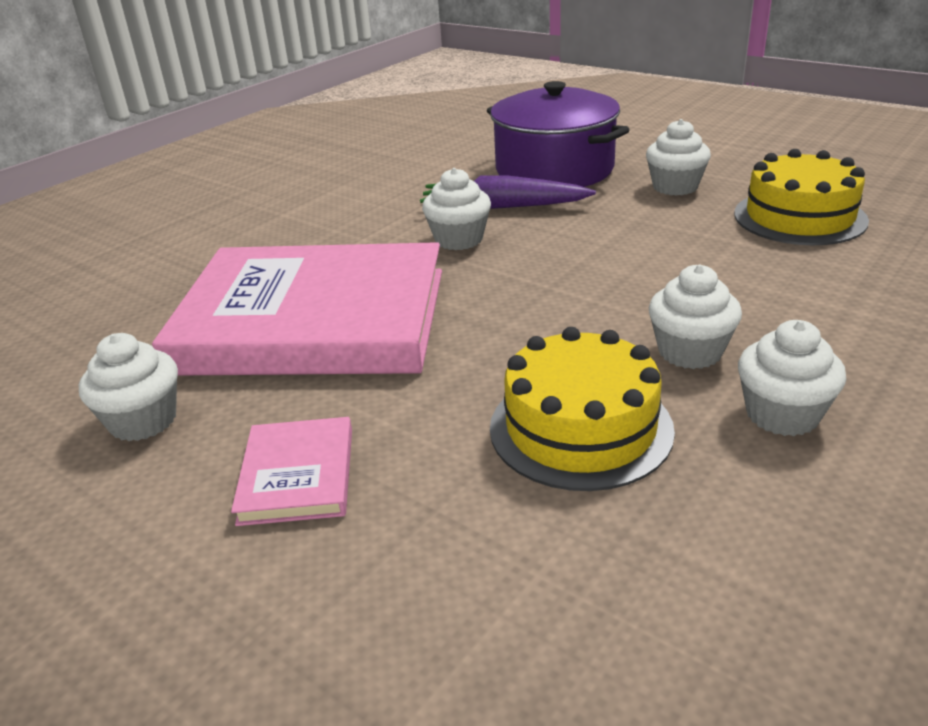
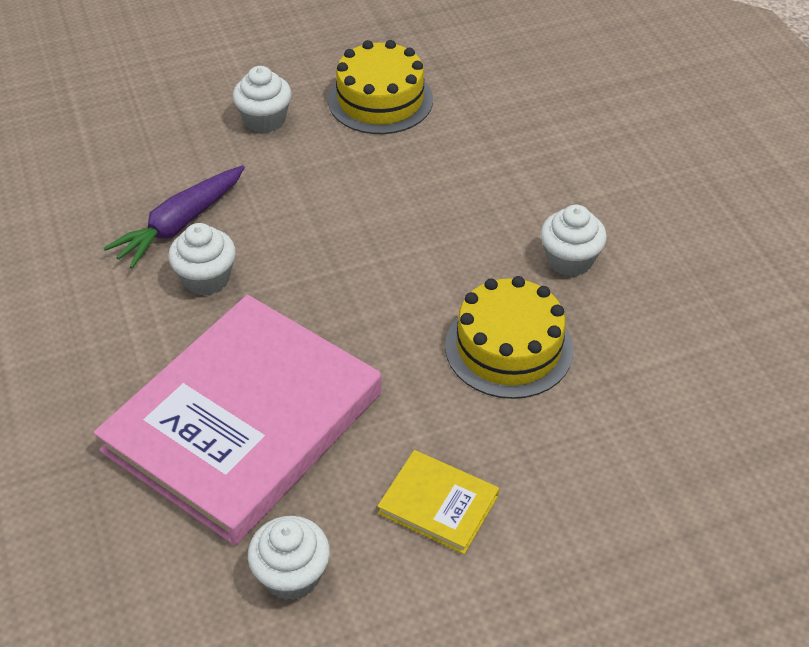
camera: 60 degrees left, 15 degrees up
(298, 475) = (438, 504): pink book -> yellow book
(554, 170) = (148, 158): purple pot -> none
(690, 351) = (480, 255): white cupcake -> none

